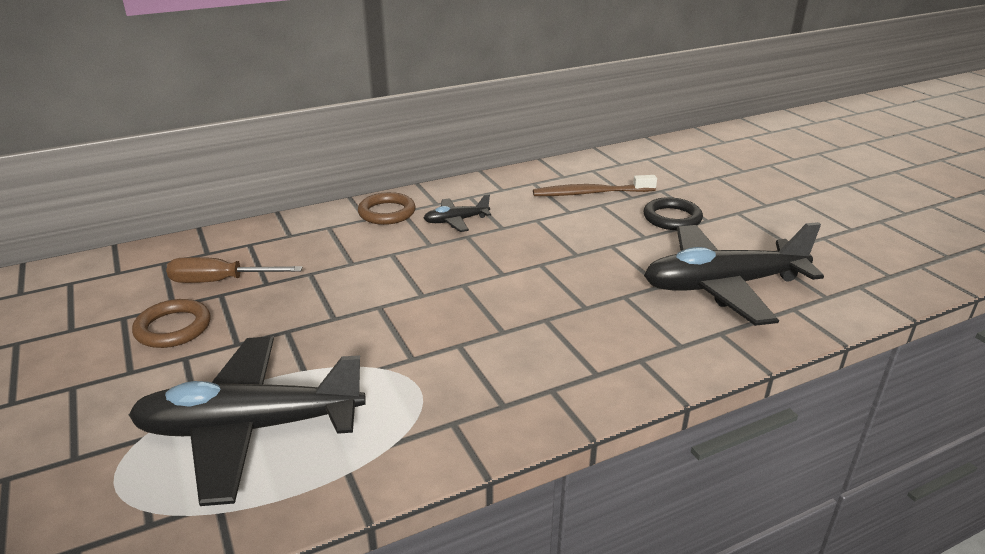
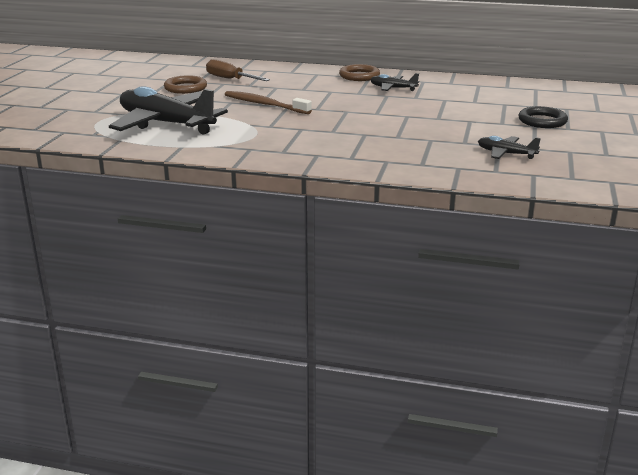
camera: 40 degrees right, 5 degrees down
(591, 193) = (509, 98): brown toothbrush -> brown toothbrush (265, 104)
(723, 286) = (506, 154): black plane -> black plane, size x0.45

